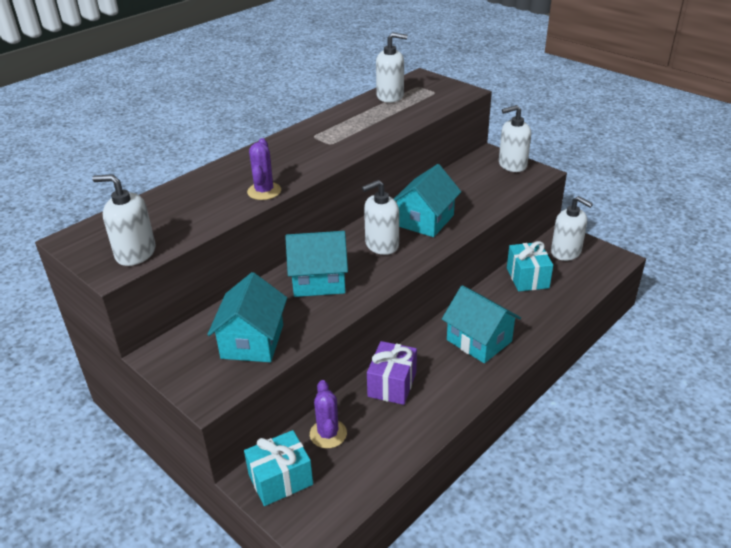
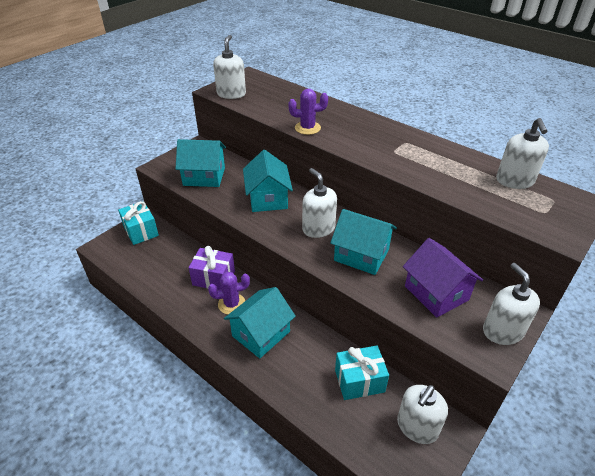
camera: 85 degrees right, 5 degrees up
(328, 434) = (172, 248): purple cactus -> purple cactus (231, 304)
(474, 187) = (436, 293): none -> purple house

